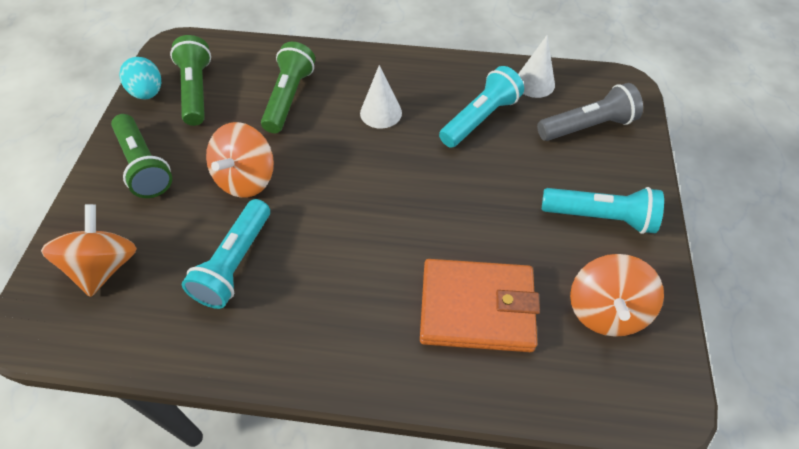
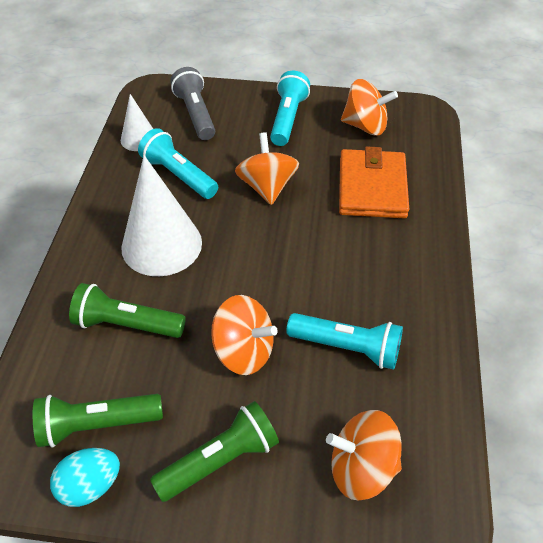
camera: 90 degrees left, 5 degrees down
(381, 113) = (161, 245): white cone -> white cone, size x1.87
(468, 195) = (267, 187): none -> orange spinning top

